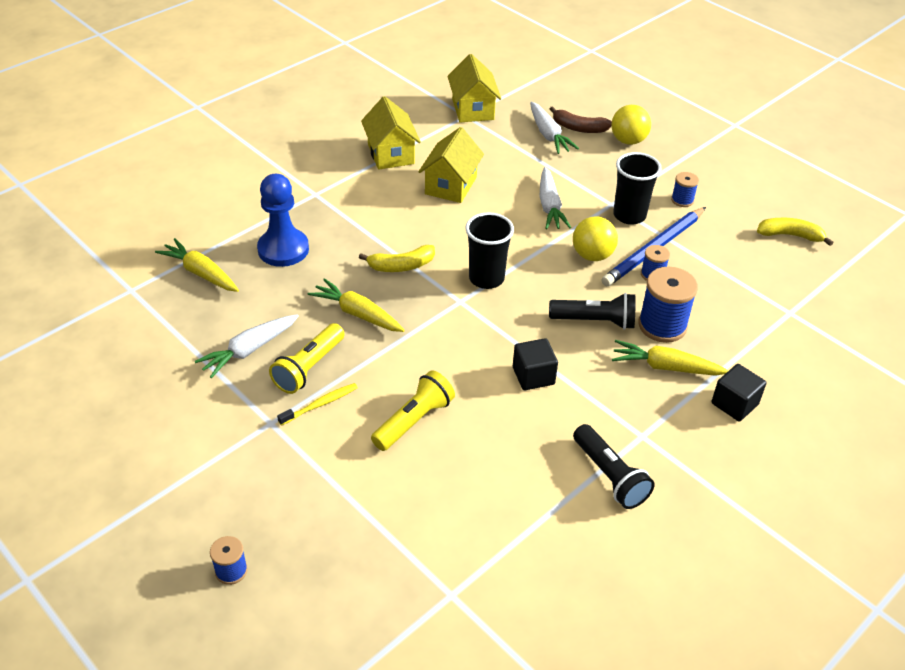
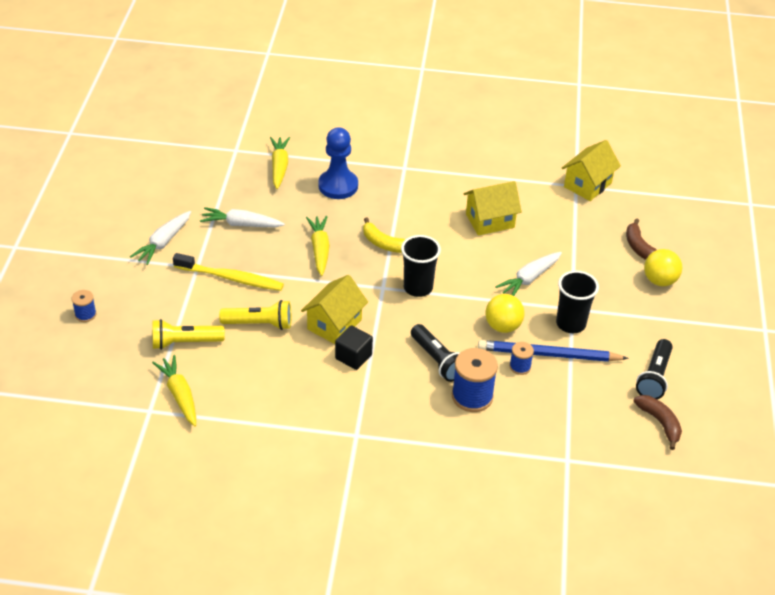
camera: 50 degrees right, 0 degrees up
(309, 368) = (254, 256): yellow flashlight -> yellow flashlight (185, 343)
(320, 404) = (231, 278): yellow toothbrush -> yellow toothbrush, size x1.79
(391, 154) = (486, 176): yellow house -> yellow house (334, 324)
(548, 135) = (609, 236): white carrot -> white carrot (163, 242)
(610, 476) = (305, 436): black flashlight -> black flashlight (654, 377)
(665, 367) = (432, 417): yellow carrot -> yellow carrot (179, 395)
(682, 200) = (625, 343): blue spool -> none
(734, 404) = (435, 469): black cube -> none
(790, 235) = (660, 423): yellow banana -> brown banana

